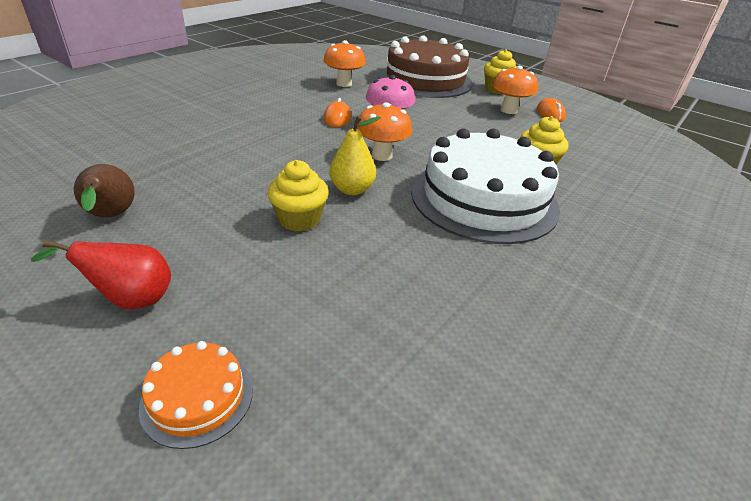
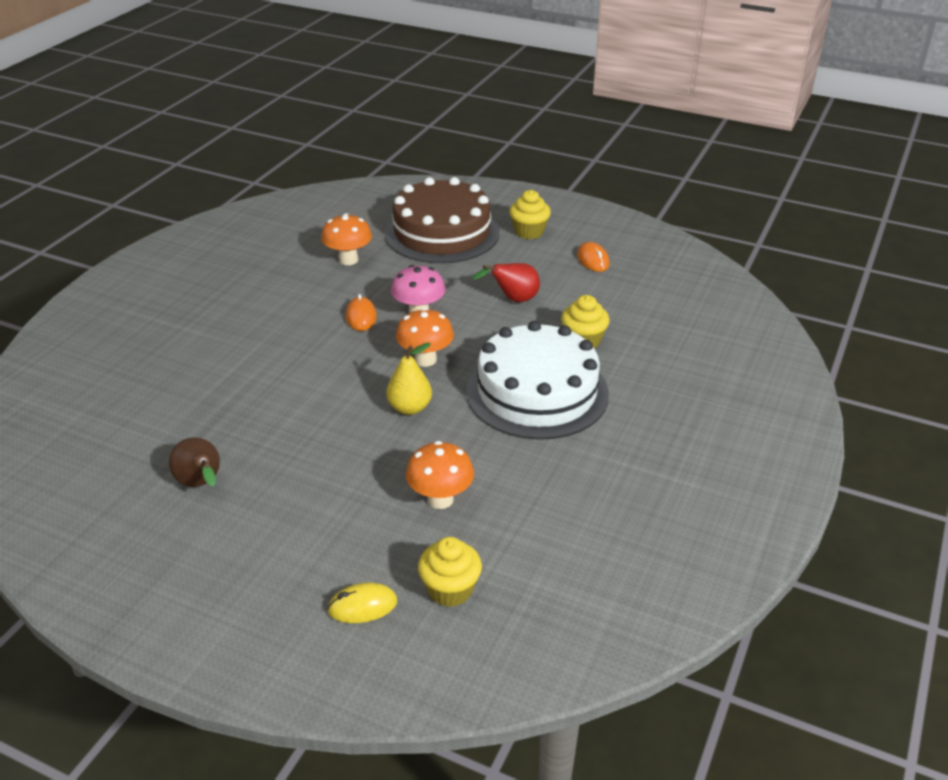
camera: 10 degrees left, 0 degrees up
(131, 299) = (270, 551): red pear -> red pear (513, 299)
(197, 397) = (362, 606): orange cake -> yellow mouse
(299, 219) = (373, 451): yellow cupcake -> yellow cupcake (450, 590)
(508, 110) = (546, 264): orange mushroom -> orange mushroom (440, 499)

